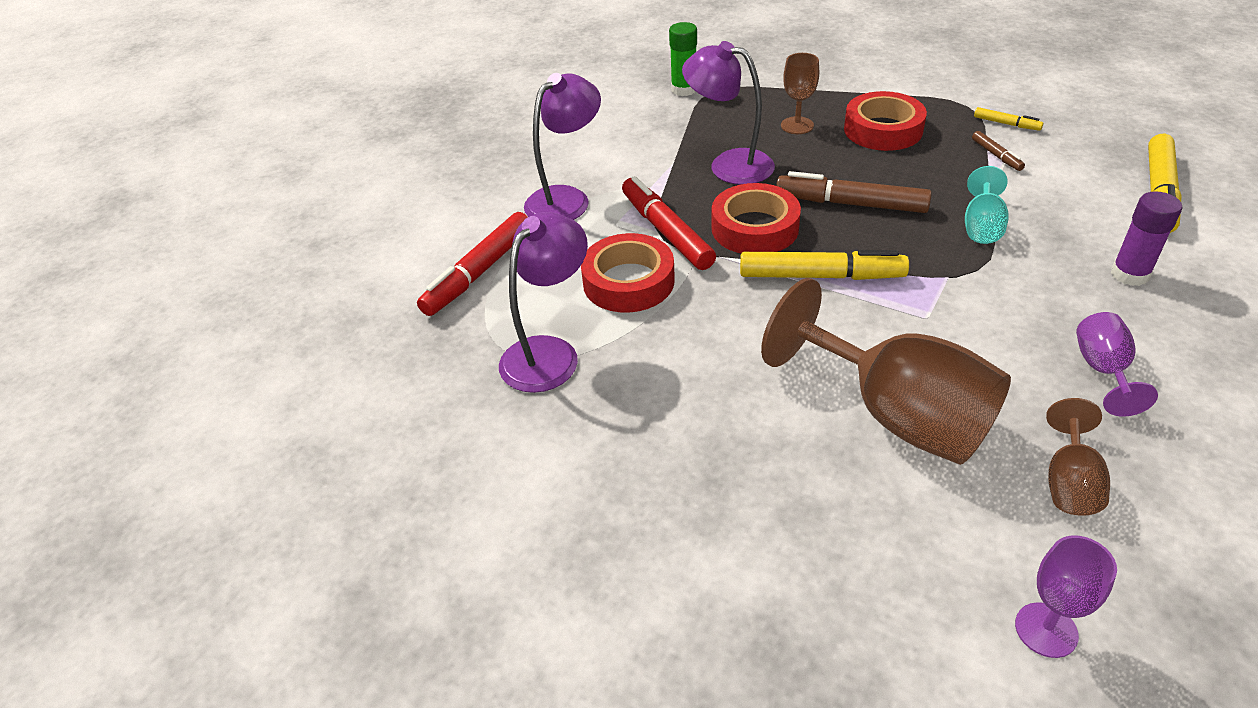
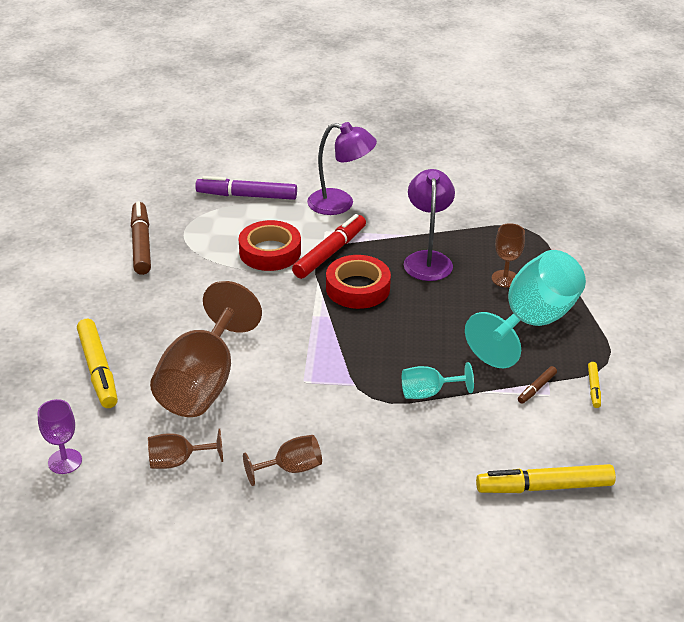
camera: 60 degrees right, 5 degrees down
(479, 272) = (247, 196): red marker -> purple marker
(549, 353) = (191, 242): purple lamp -> none
(684, 89) = (516, 214): green glue stick -> none
(821, 276) = (321, 327): yellow marker -> yellow marker (98, 370)
(851, 204) = (415, 325): brown marker -> brown marker (141, 244)
(883, 130) = (532, 322): red tape -> turquoise goblet
(1103, 370) = (291, 468): purple goblet -> brown goblet
(1130, 274) = (412, 476): purple glue stick -> none

